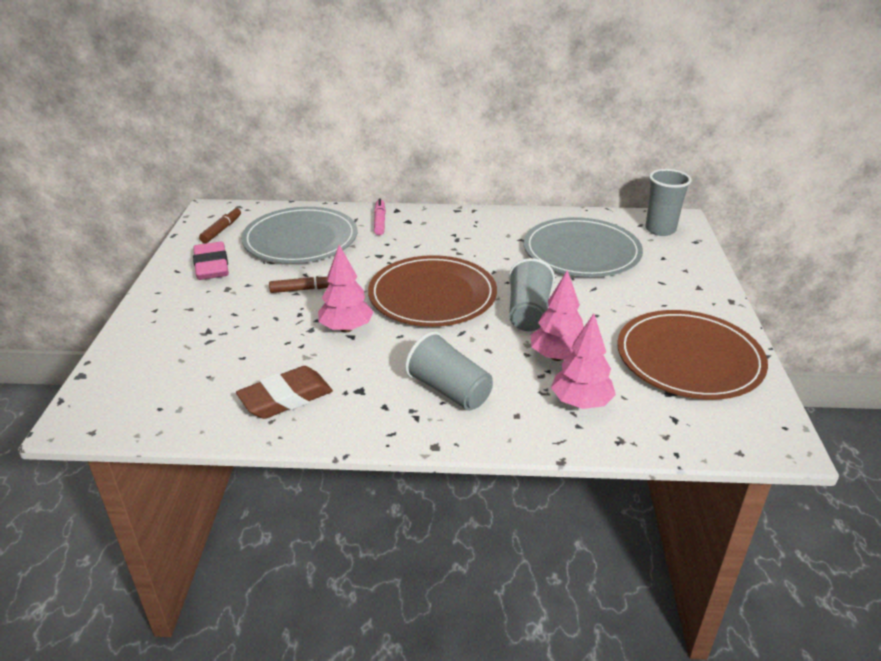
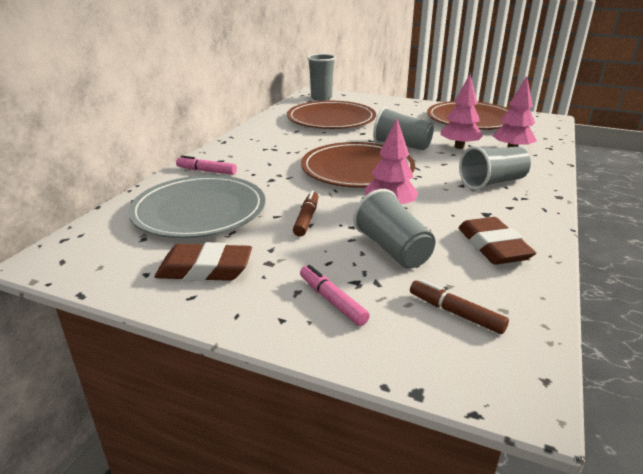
camera: 70 degrees left, 5 degrees down
(180, 325) = (332, 301): none -> pink marker
(212, 266) = (205, 269): pink eraser -> brown eraser
(221, 230) = (115, 256): brown marker -> brown marker (455, 313)
(264, 341) = (393, 249): none -> grey cup
(581, 252) = (331, 119): grey plate -> brown plate

